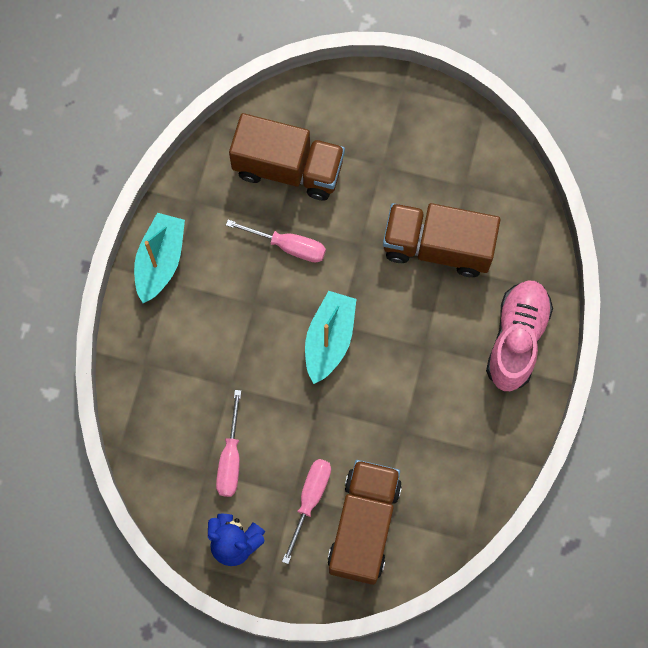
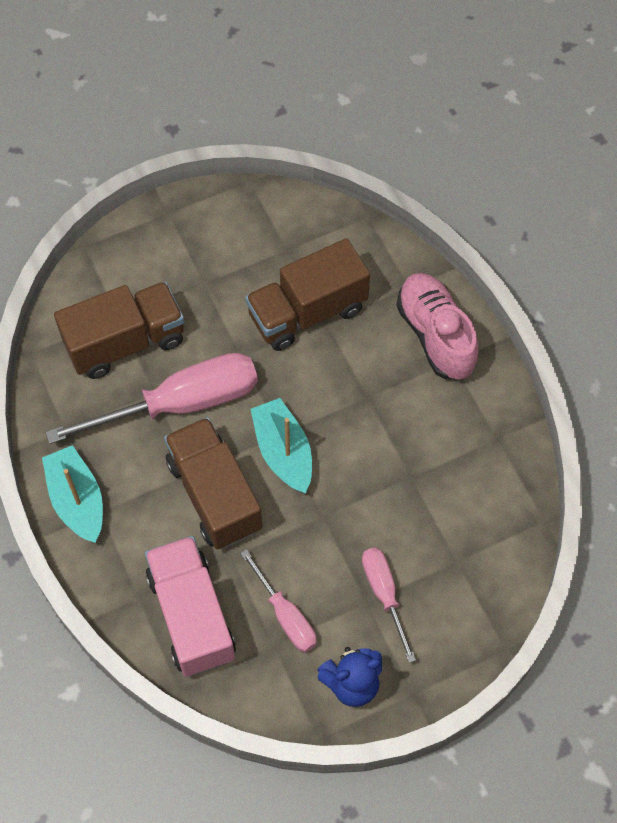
camera: 40 degrees left, 10 degrees down
(168, 406) = (191, 616): none -> pink truck
(288, 246) = (180, 404): pink screwdriver -> pink screwdriver, size x1.88
(364, 526) = (448, 579): brown truck -> brown truck (214, 495)

